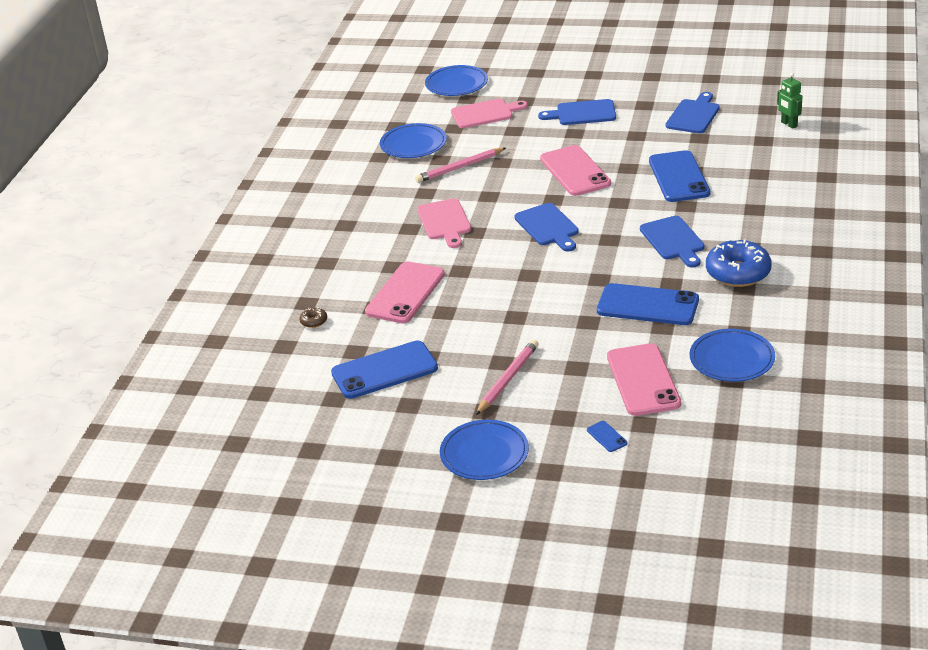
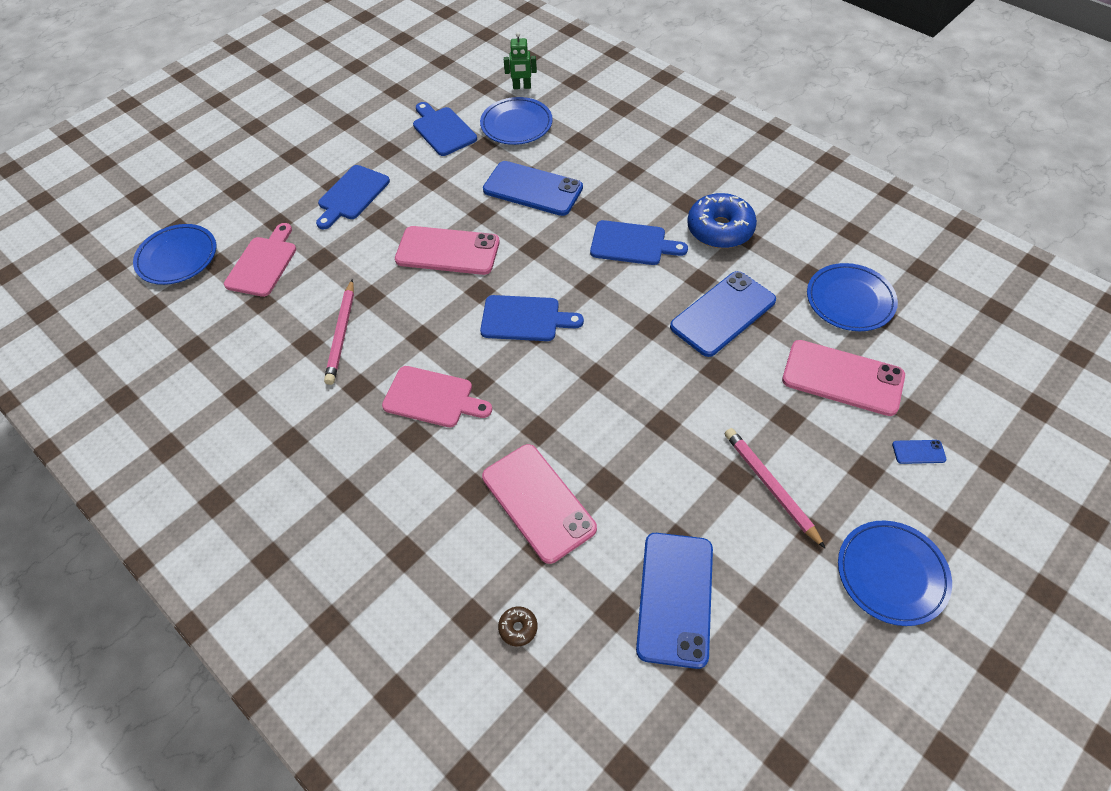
camera: 60 degrees left, 20 degrees up
(413, 144) = (250, 350): blue plate -> blue plate (516, 124)

